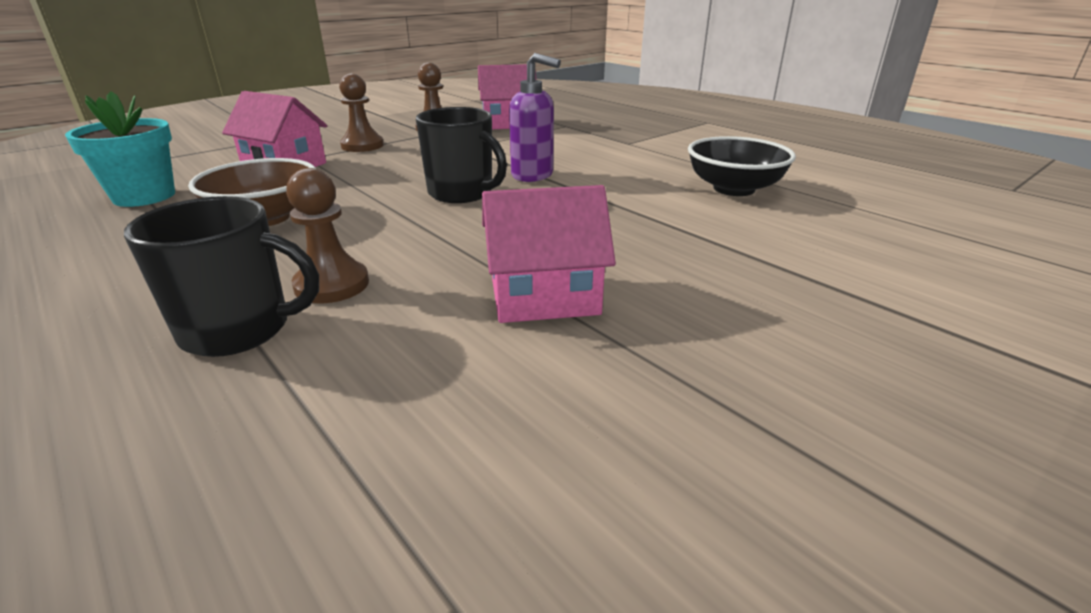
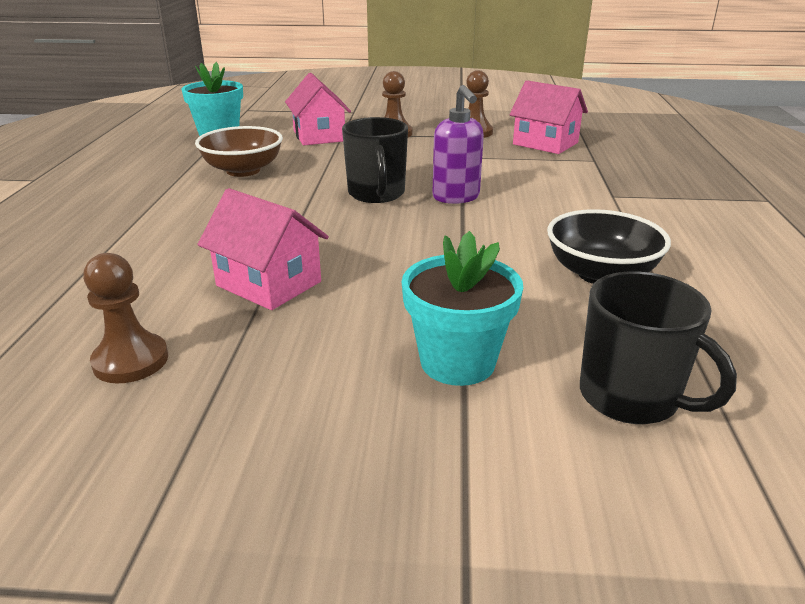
camera: 45 degrees right, 0 degrees up
(239, 330) = (121, 230): black mug -> black mug (631, 397)
(332, 285) = (194, 225): brown pawn -> brown pawn (131, 361)
(800, 276) = (457, 362): none -> turquoise flower pot

